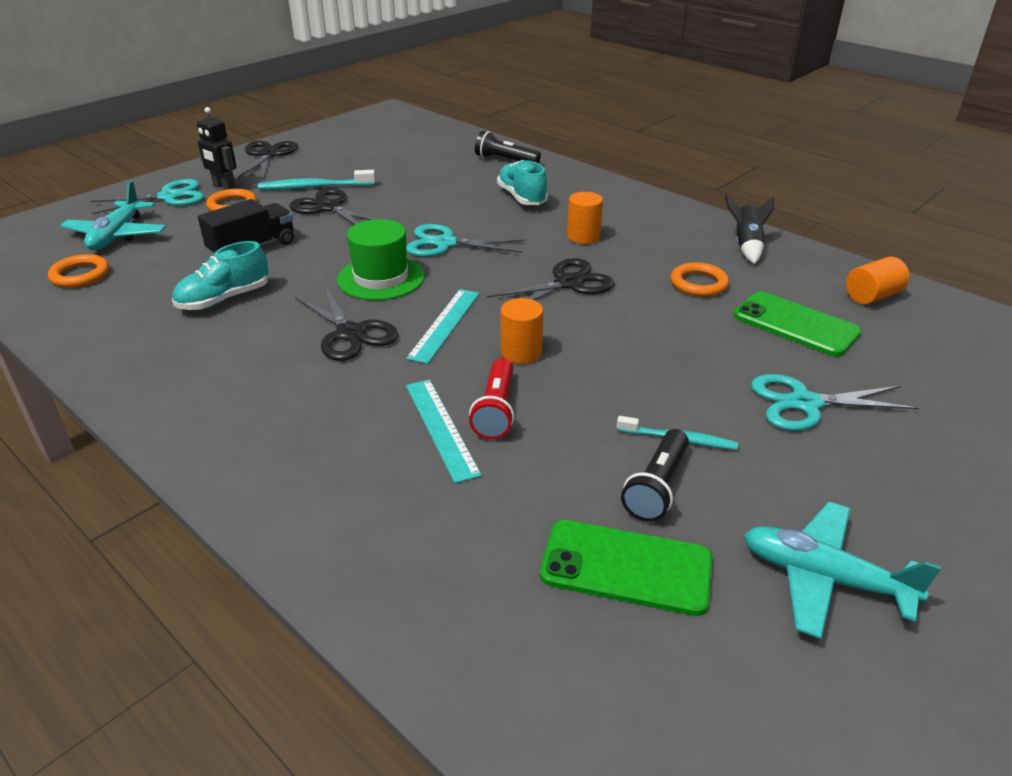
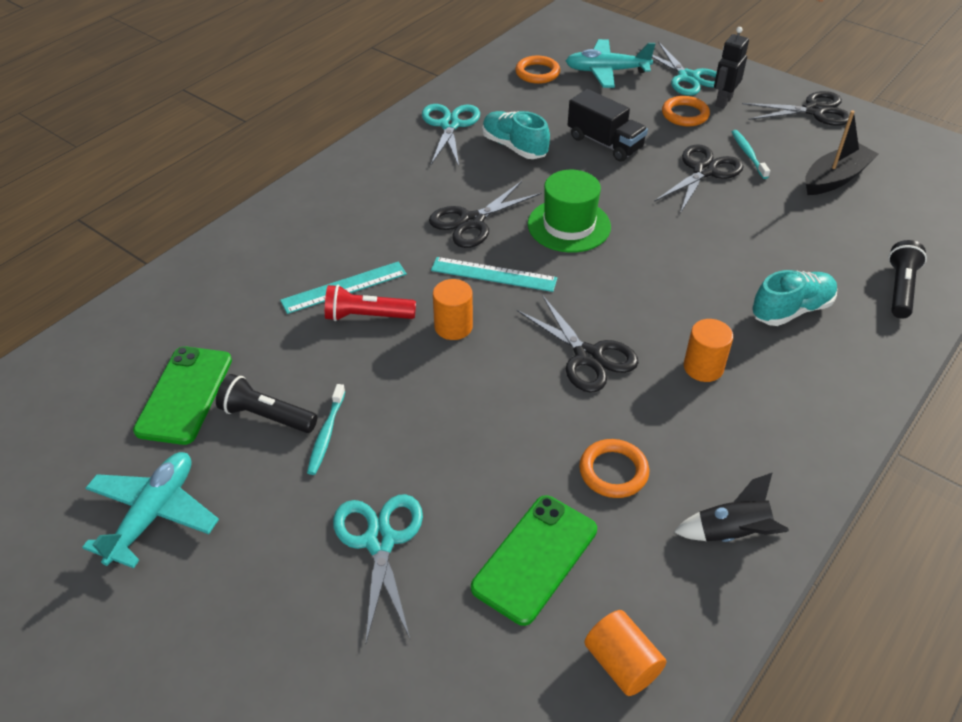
camera: 85 degrees right, 10 degrees up
(314, 187) = (748, 154): turquoise toothbrush -> turquoise toothbrush, size x0.65
(367, 161) = (835, 178): none -> black boat
(445, 243) = (651, 259): turquoise scissors -> turquoise scissors (450, 125)

